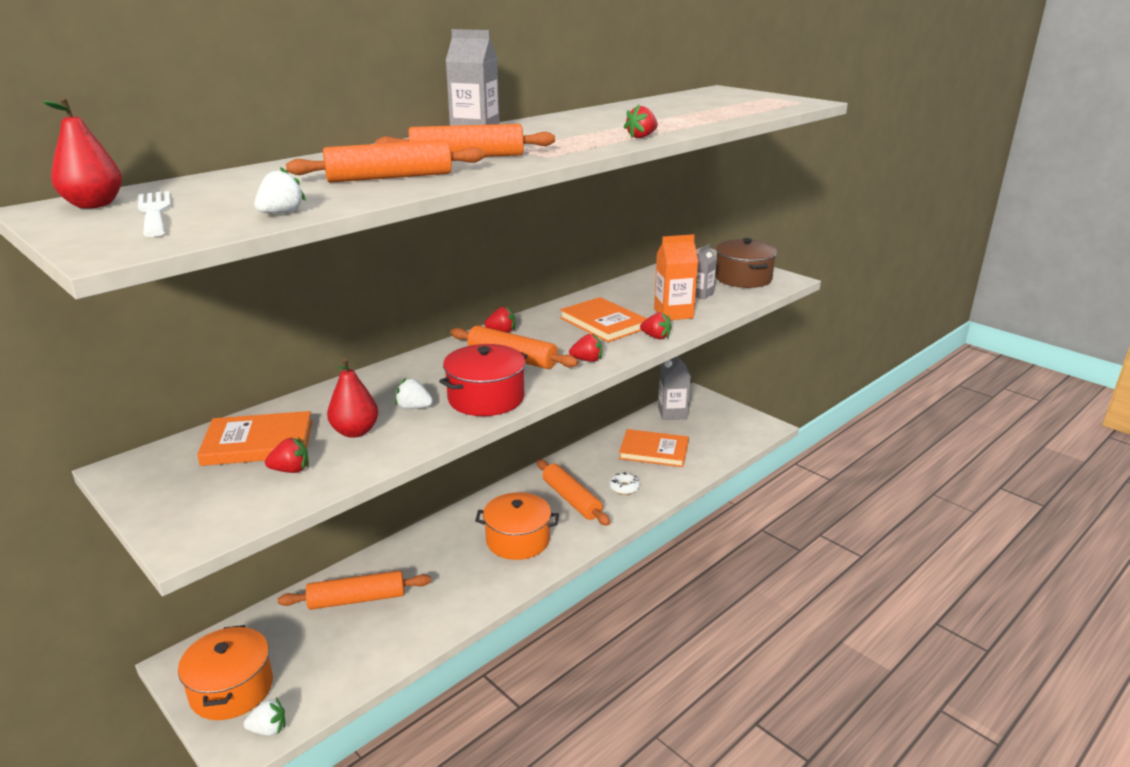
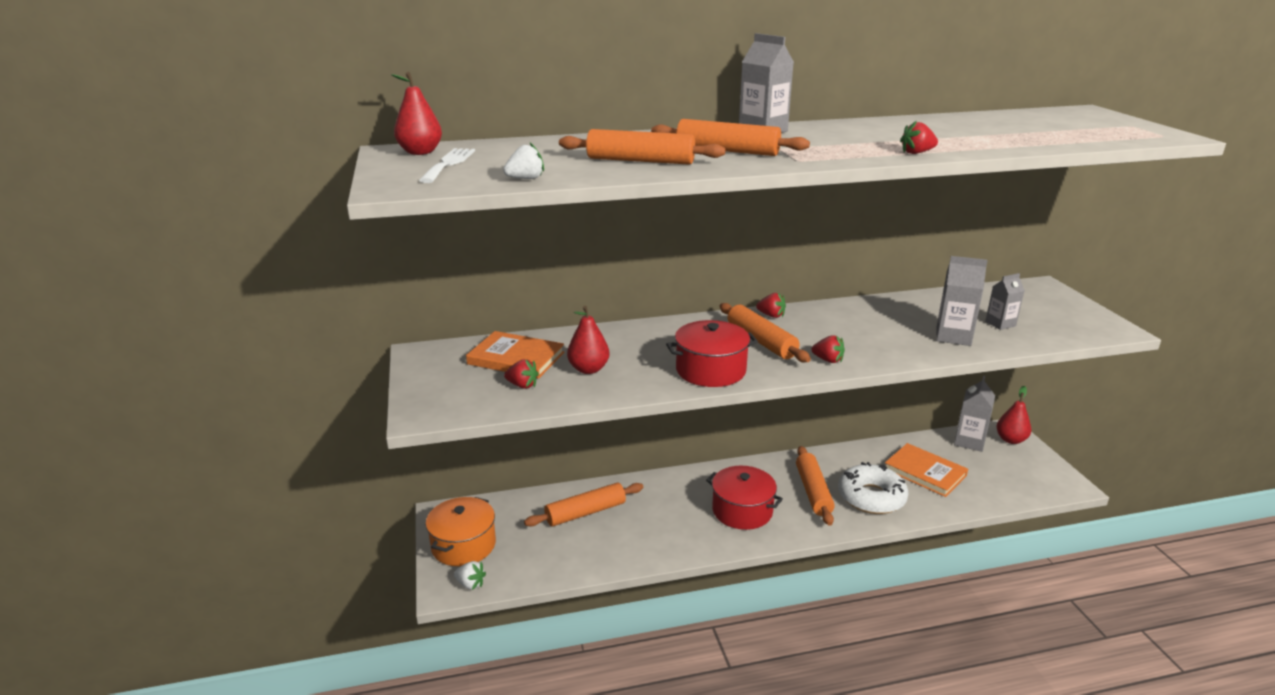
camera: 30 degrees right, 0 degrees up
(357, 599) = (585, 512): orange rolling pin -> orange rolling pin turned 45 degrees counterclockwise
(414, 407) = (647, 362): white strawberry -> none
(518, 540) = (742, 511): orange pot -> red pot
(603, 323) = (873, 329): orange book -> none
(624, 487) = (871, 497): white donut -> white donut, size x2.21
(656, 337) = (914, 355): red strawberry -> none
(673, 313) = (953, 336): orange carton -> grey carton
(702, 402) = (1010, 440): none -> red pear
(743, 278) = (1064, 318): brown pot -> none

